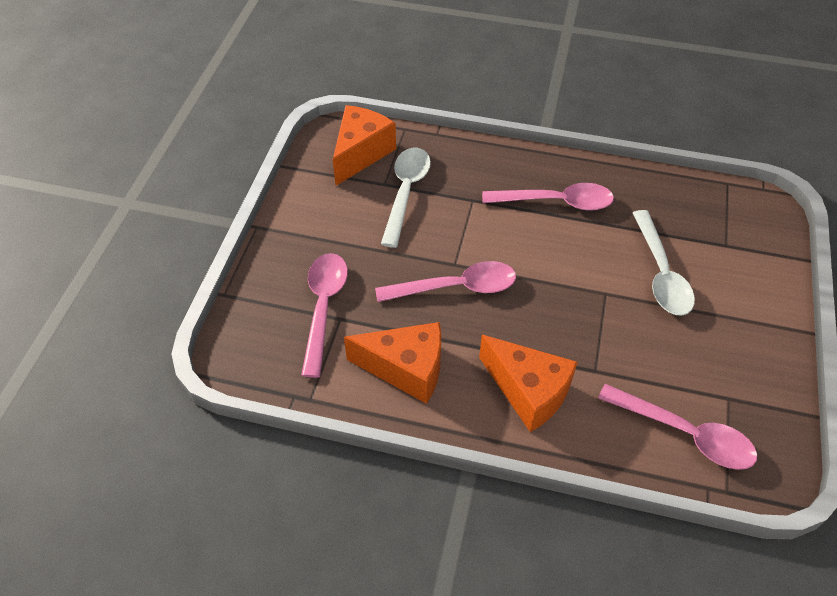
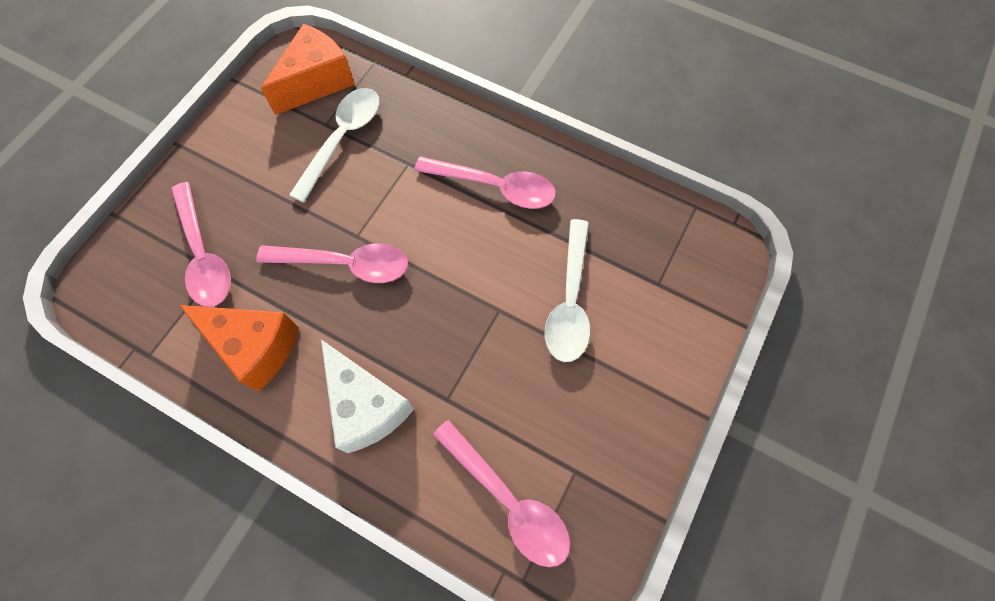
camera: 15 degrees right, 15 degrees up
(323, 308) = (204, 255): pink spoon -> pink spoon turned 135 degrees clockwise
(528, 392) = (366, 406): orange cheese -> white cheese

